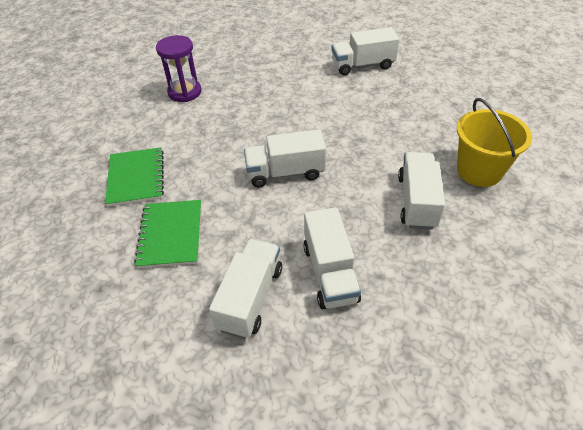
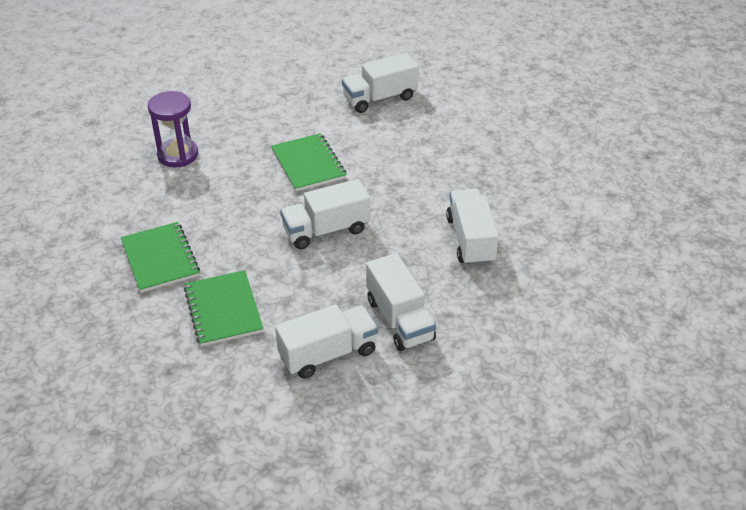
camera: 15 degrees left, 5 degrees down
(250, 298) = (328, 354): white truck -> white truck turned 60 degrees clockwise
(287, 112) = (308, 164): none -> green notebook
(479, 171) = (527, 201): yellow bucket -> none

